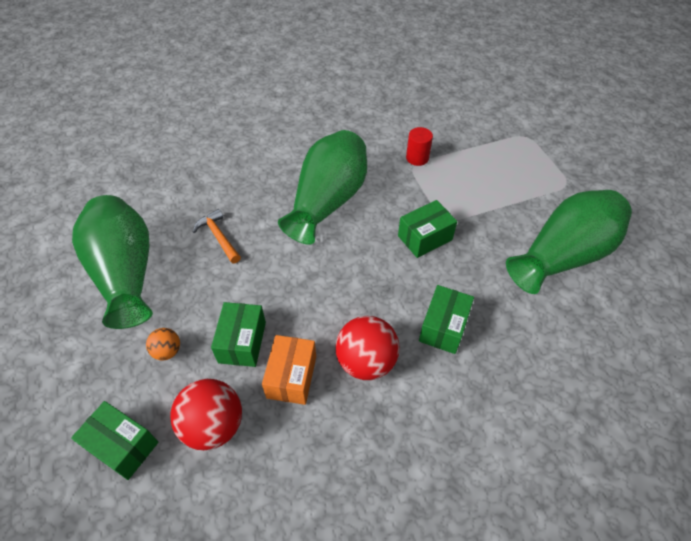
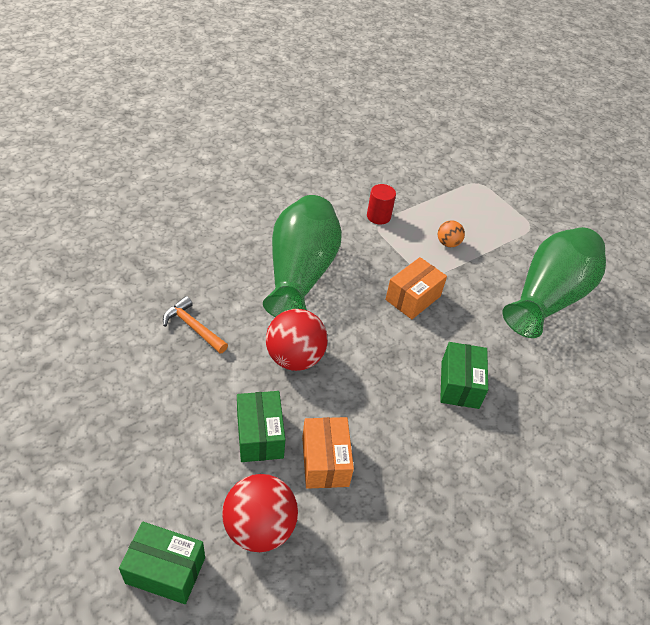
camera: 20 degrees left, 5 degrees down
(126, 273) = (99, 383): green vase -> none
(167, 351) = (179, 460): orange ball -> orange ball (448, 243)
(366, 361) = (395, 432): red ball -> red ball (295, 358)
(425, 238) = (413, 298): green box -> orange box

